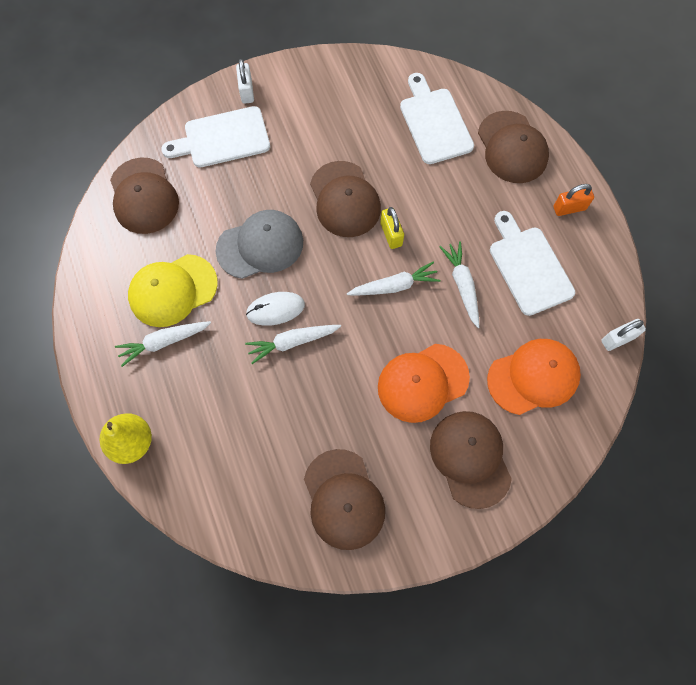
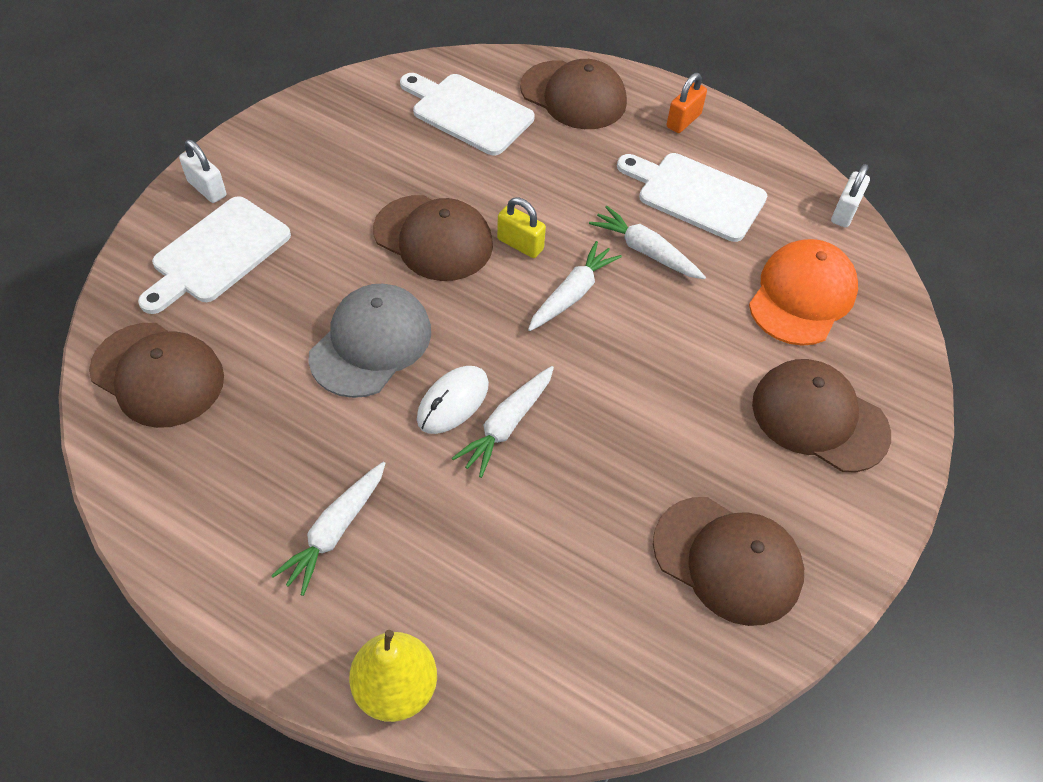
camera: 40 degrees left, 15 degrees down
(173, 290) = (295, 461): yellow cap -> none
(422, 382) = (696, 373): orange cap -> none

